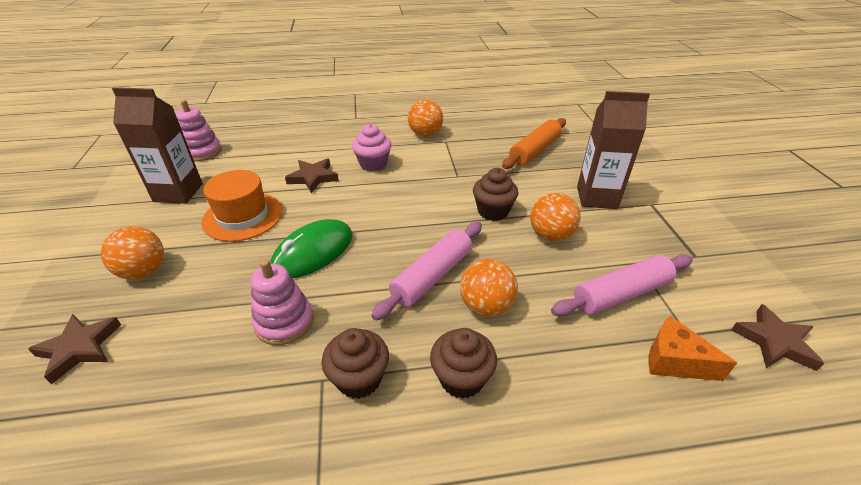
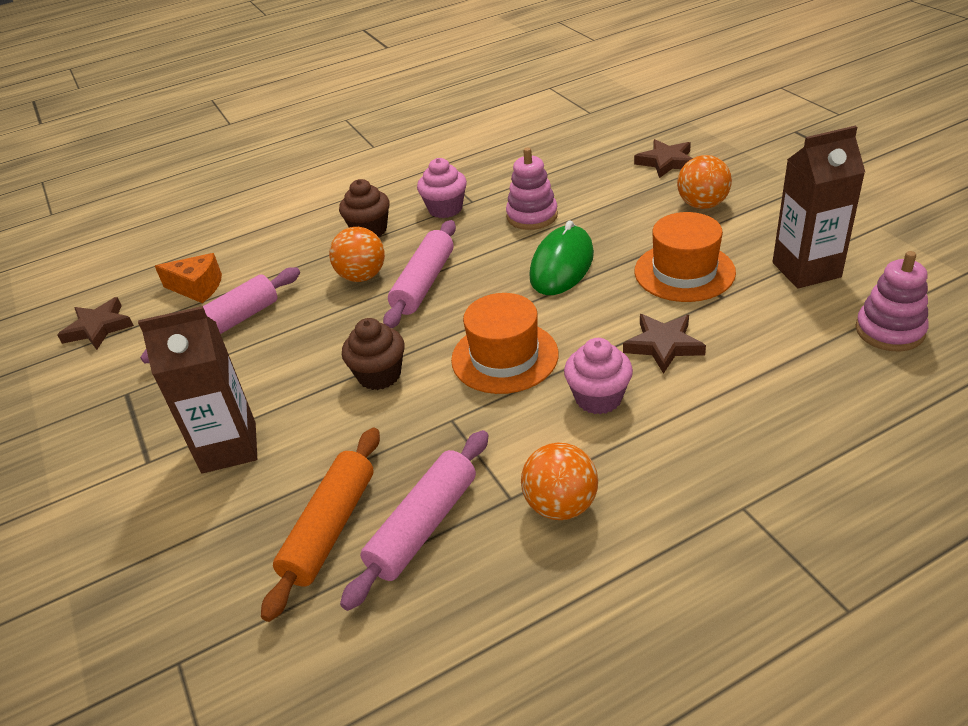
camera: 165 degrees right, 0 degrees up
(359, 379) = (445, 209): brown cupcake -> pink cupcake
(407, 198) = (504, 357): none -> orange hat
(489, 142) = (423, 526): none -> pink rolling pin
(550, 235) = (300, 365): orange ball -> none

